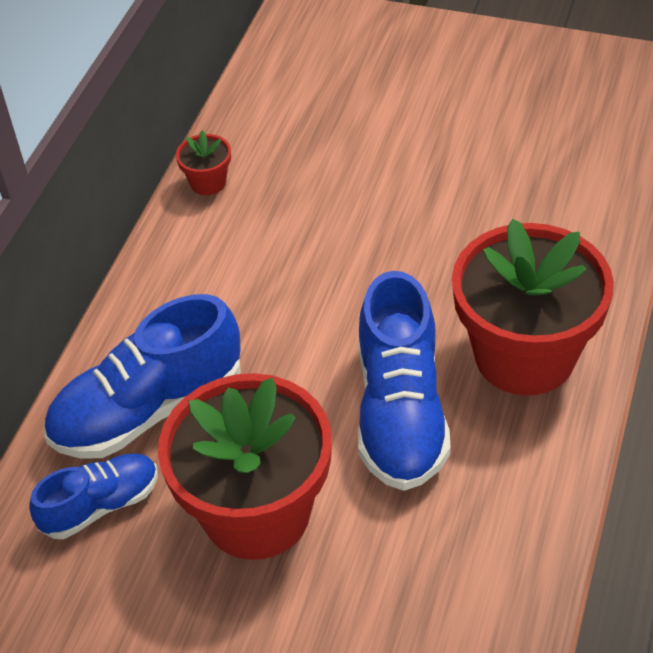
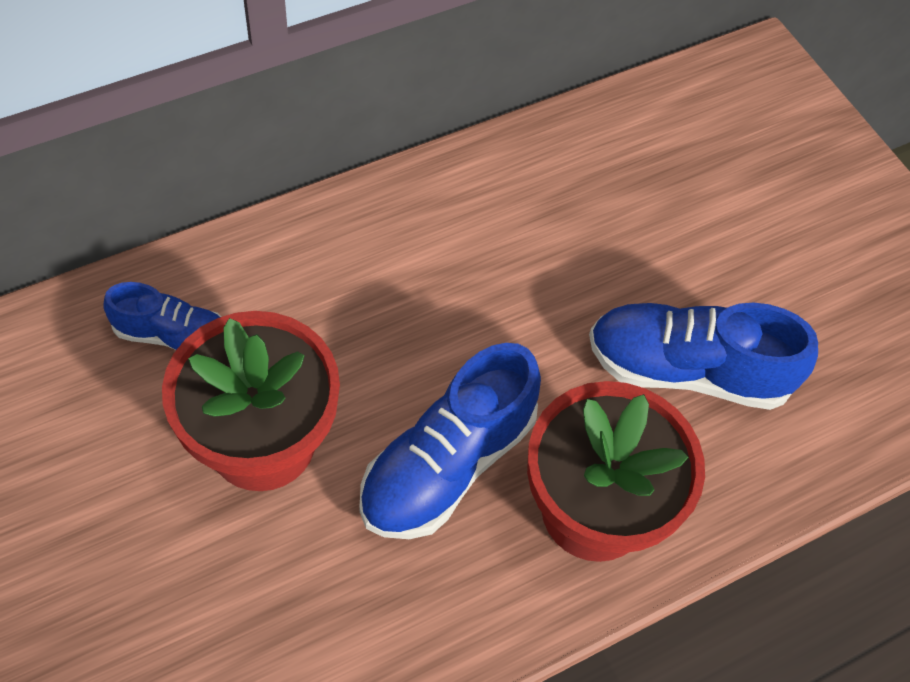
camera: 35 degrees right, 10 degrees up
(148, 409) = (282, 293): blue shoe -> blue shoe (687, 370)
(208, 182) = (526, 148): red flower pot -> none

